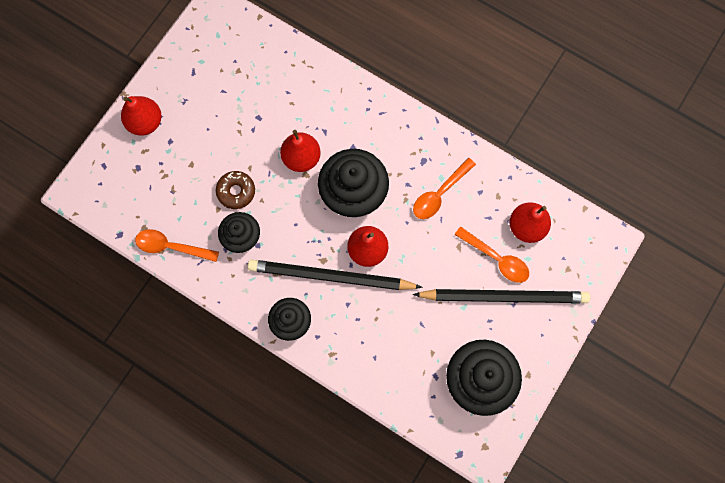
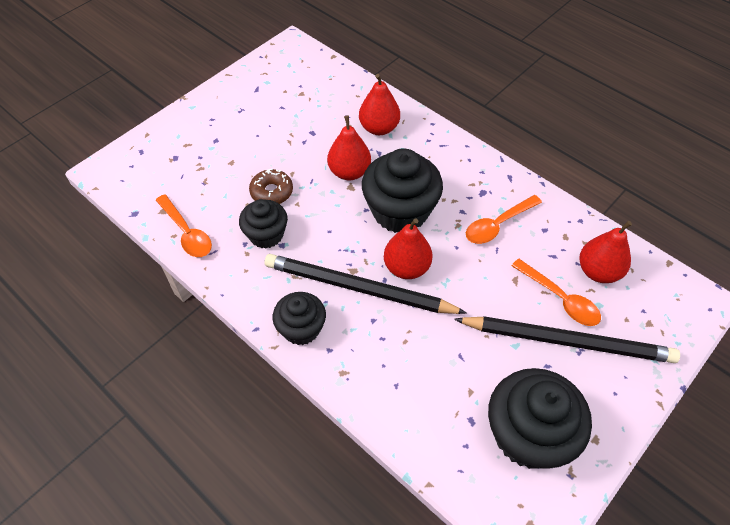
camera: 10 degrees right, 20 degrees down
(145, 122) = (196, 122): red pear -> red pear (379, 128)
(172, 247) = (186, 232): orange spoon -> orange spoon turned 150 degrees counterclockwise

